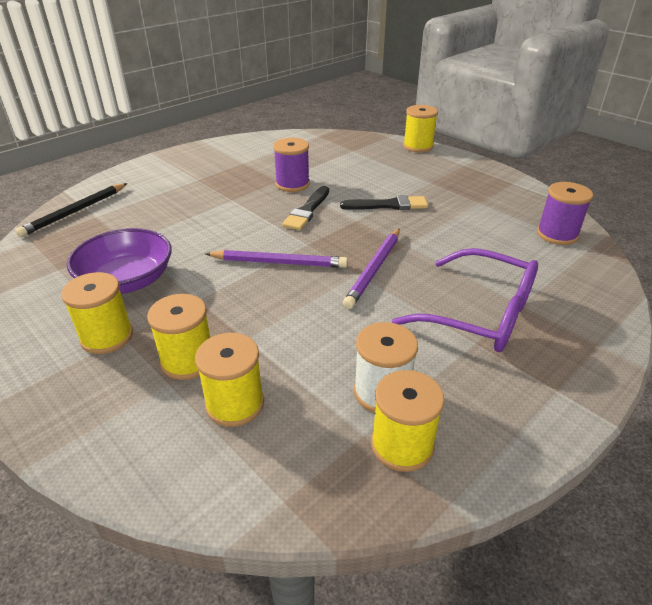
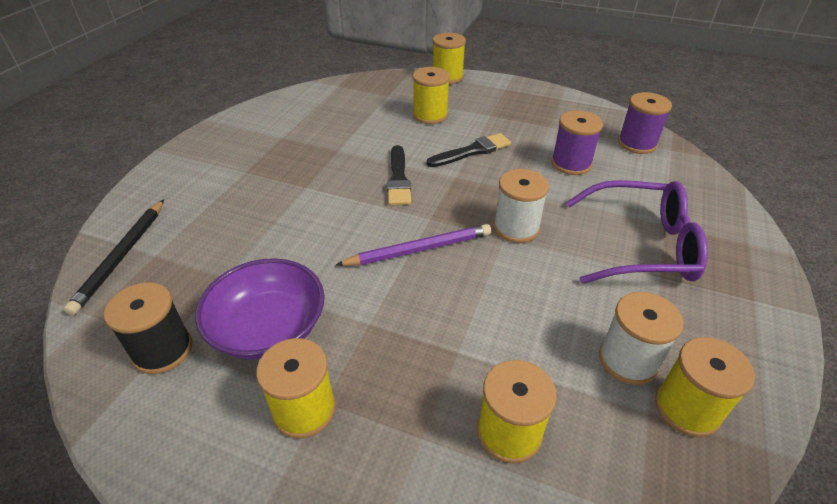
camera: 25 degrees left, 5 degrees up
(53, 273) = (163, 350): none -> black spool
(188, 361) = (420, 402): yellow spool -> yellow spool (430, 115)
(292, 184) = (357, 151): purple spool -> purple spool (571, 164)
(374, 269) = (516, 228): purple pencil -> white spool

